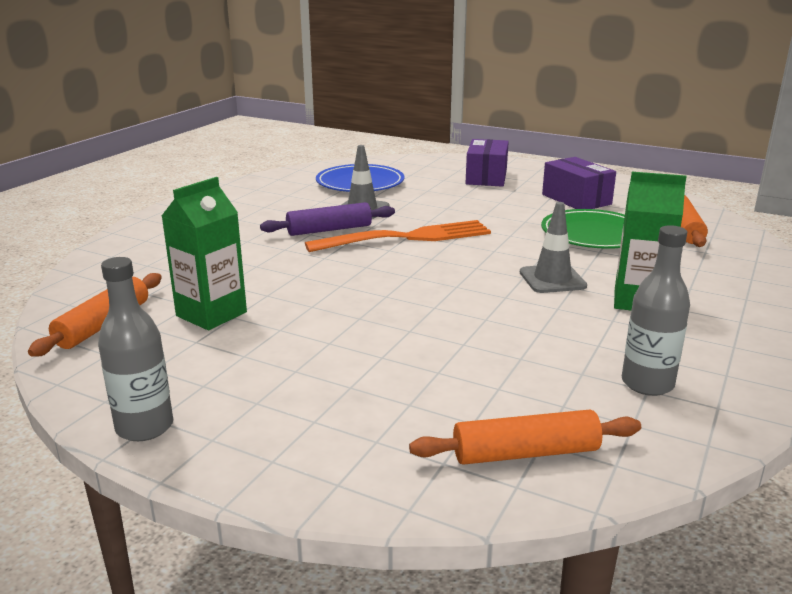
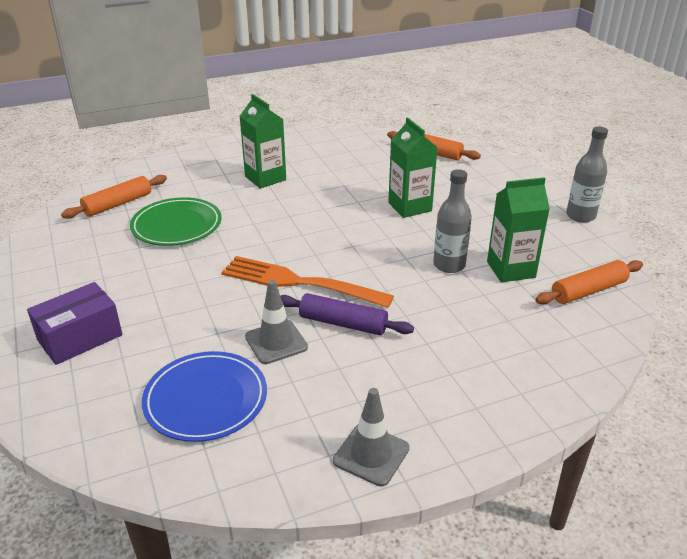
camera: 140 degrees left, 10 degrees up
(413, 337) = (410, 207): none -> green carton
(552, 279) = (278, 207): grey traffic cone -> grey traffic cone (371, 454)
(576, 199) = (97, 263): purple box -> none
(647, 384) = (345, 152): grey bottle -> grey bottle (449, 265)

